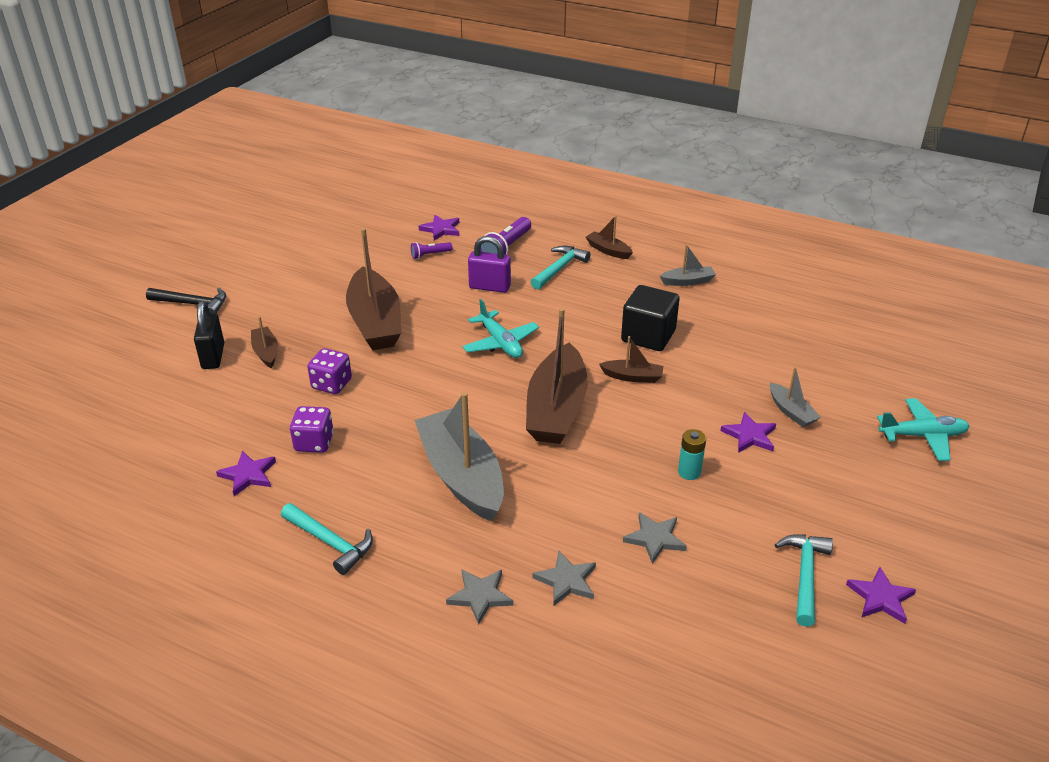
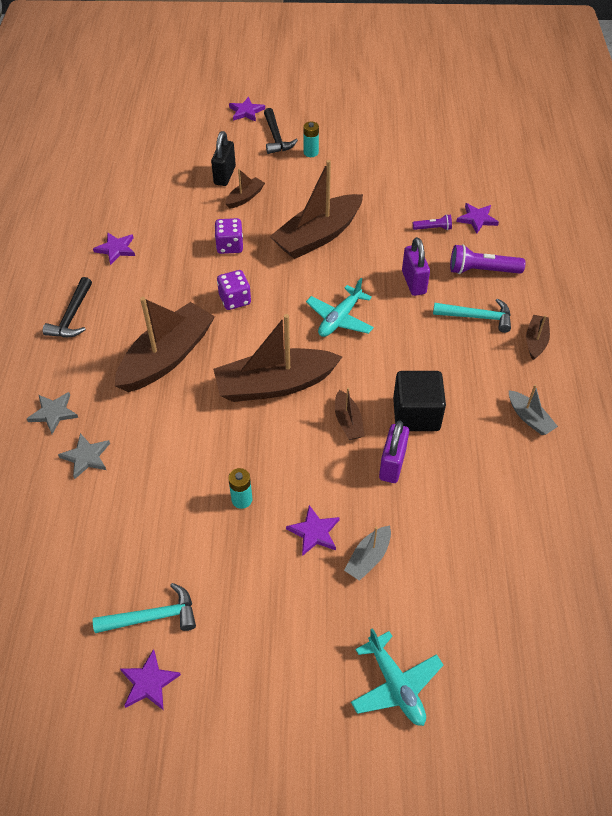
camera: 65 degrees right, 15 degrees up
(122, 311) = (246, 111): none -> purple star
(213, 356) = (225, 175): black padlock -> black padlock turned 45 degrees counterclockwise
(245, 289) = (311, 152): none -> turquoise battery
(314, 442) = (163, 265): purple dice -> purple dice (235, 299)
(330, 542) = (72, 316): turquoise hammer -> black hammer
(430, 255) = (433, 228): purple flashlight -> purple flashlight turned 135 degrees clockwise
(461, 476) = (167, 357): grey boat -> brown boat
(655, 538) = (152, 499): grey star -> none
(697, 367) = (392, 464): none -> purple padlock

